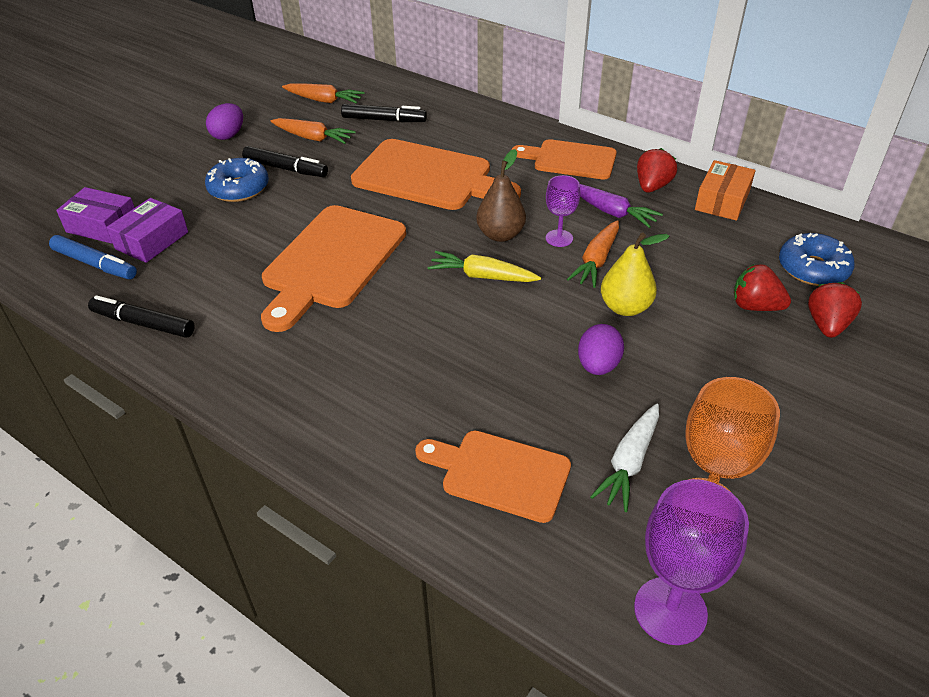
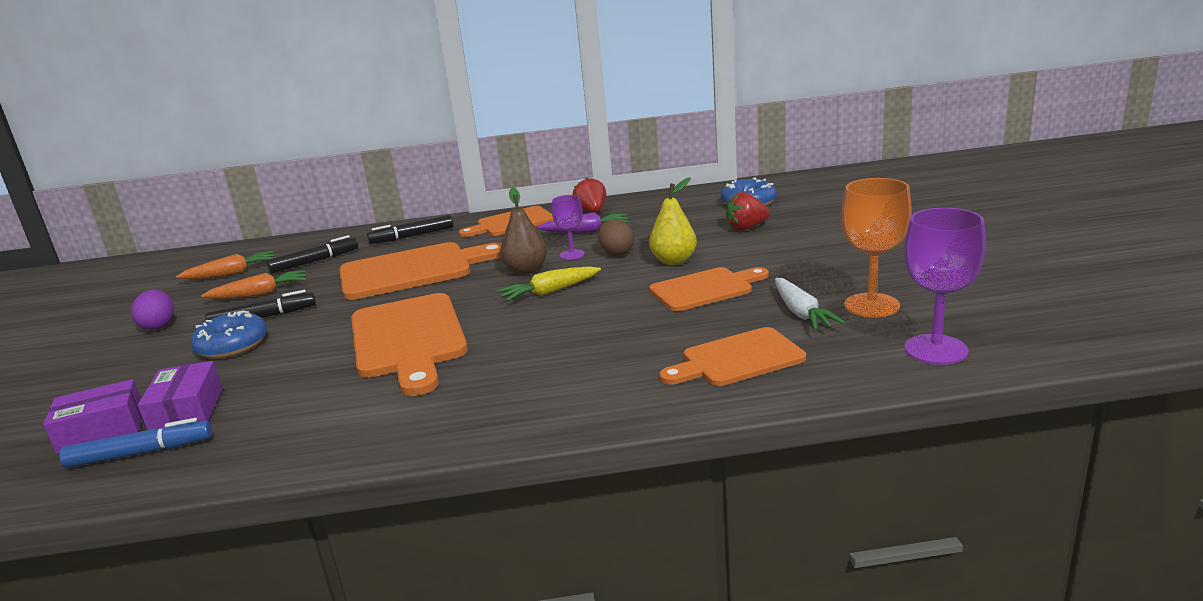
camera: 40 degrees left, 20 degrees down
(143, 323) = (277, 454): black marker -> black marker (412, 236)
(596, 261) = (617, 252): orange carrot -> brown egg
(598, 366) = (705, 289): purple egg -> orange cutting board
(722, 201) = (647, 200): orange box -> none
(827, 325) = (796, 218): red strawberry -> none

